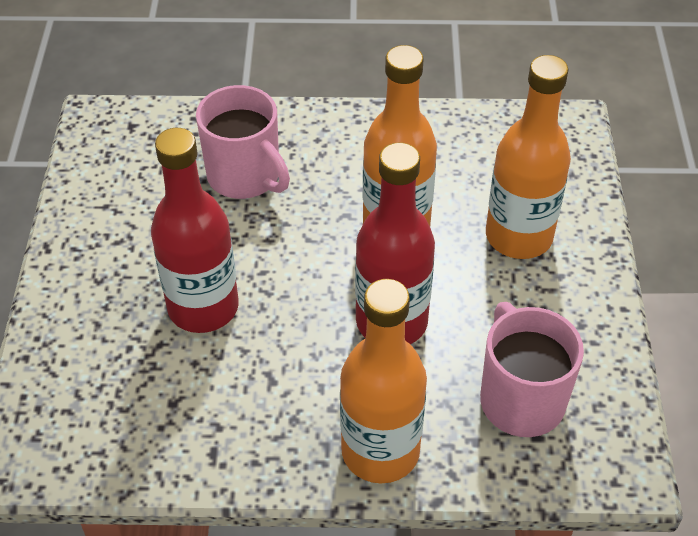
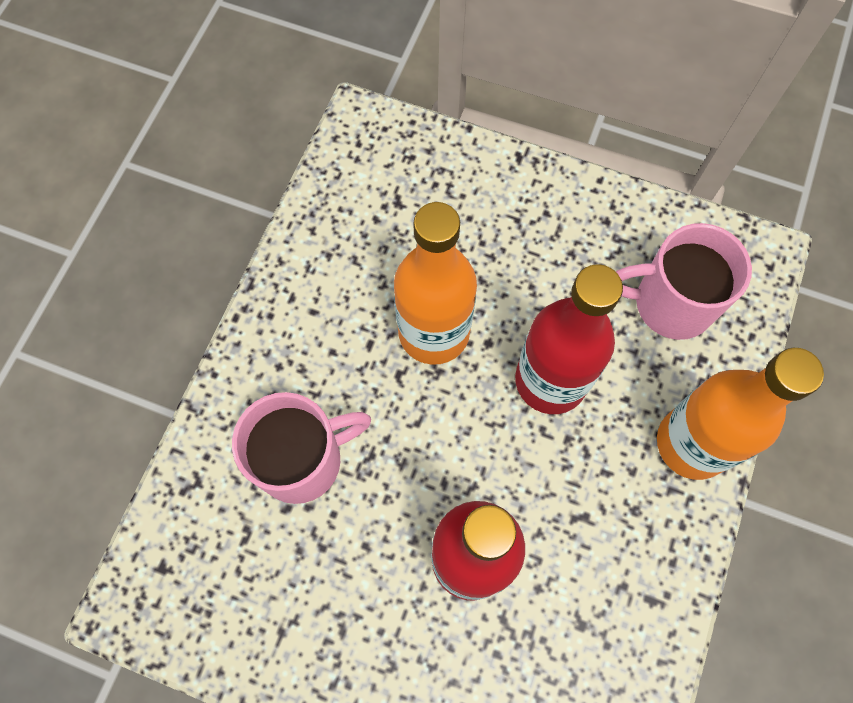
camera: 70 degrees left, 20 degrees up
(518, 236) = (488, 228): orange bottle -> none

